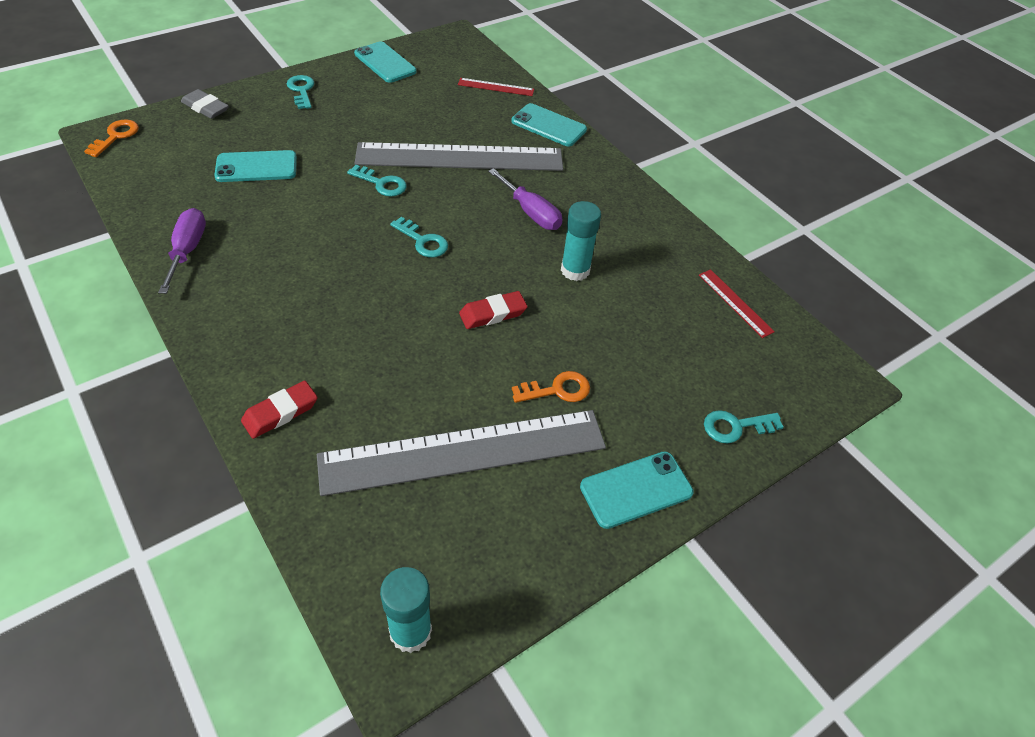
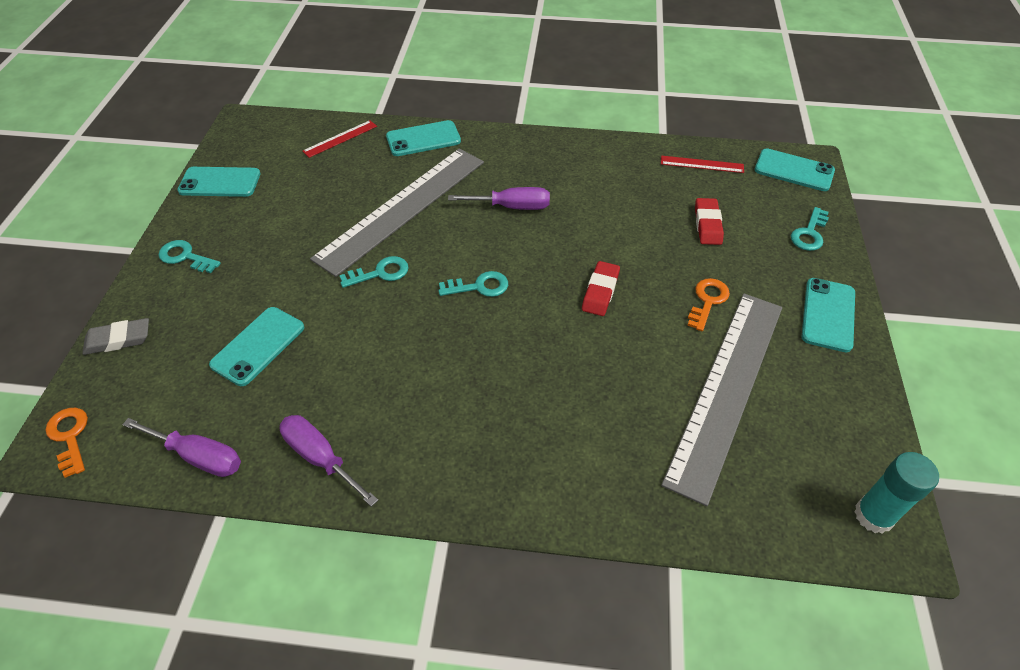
camera: 45 degrees left, 0 degrees up
(144, 196) = (199, 456): none -> purple screwdriver
(280, 413) = (594, 488): red eraser -> red eraser (707, 224)
(575, 270) = (597, 220): turquoise glue stick -> none
(816, 374) = (794, 170): none -> turquoise phone

